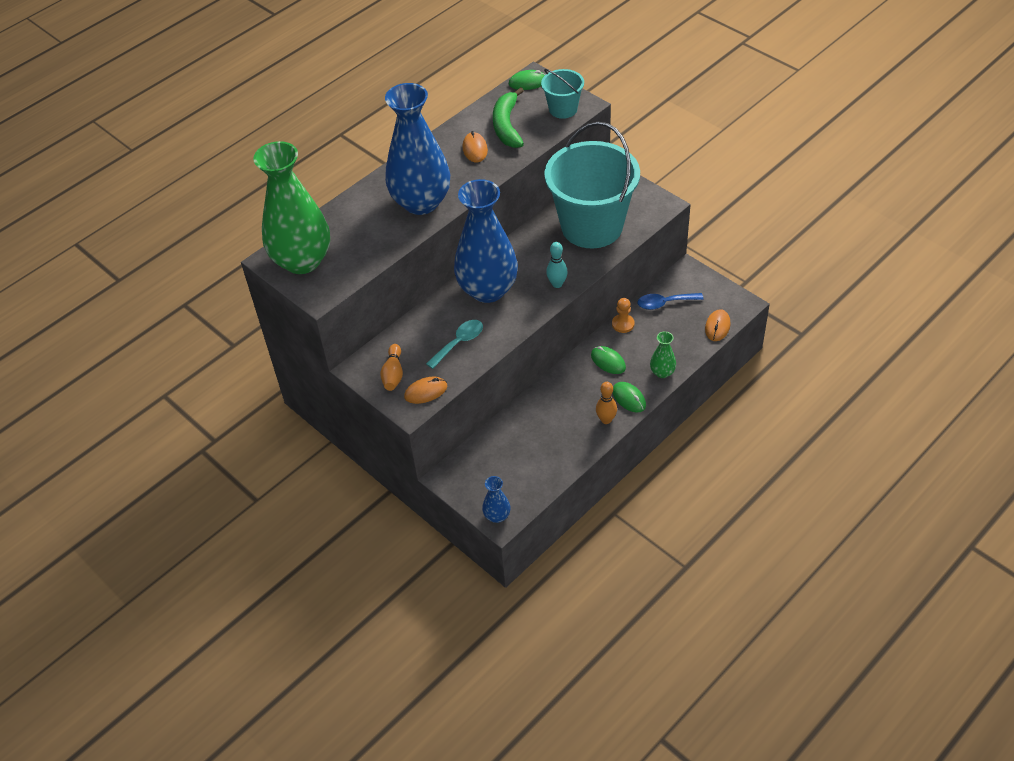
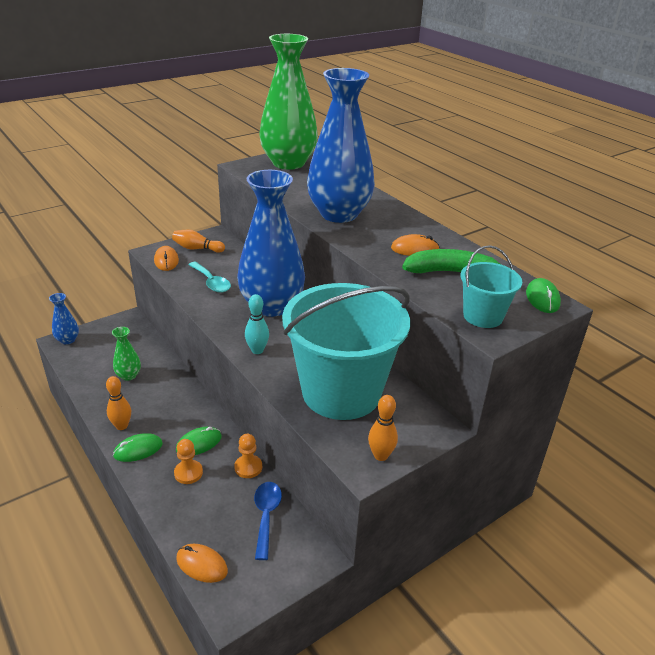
camera: 95 degrees right, 15 degrees down
(641, 358) = (188, 473): none -> orange pawn
(649, 198) = (380, 455): none -> orange bowling pin
(662, 372) = (157, 487): green vase -> green vase (129, 375)

